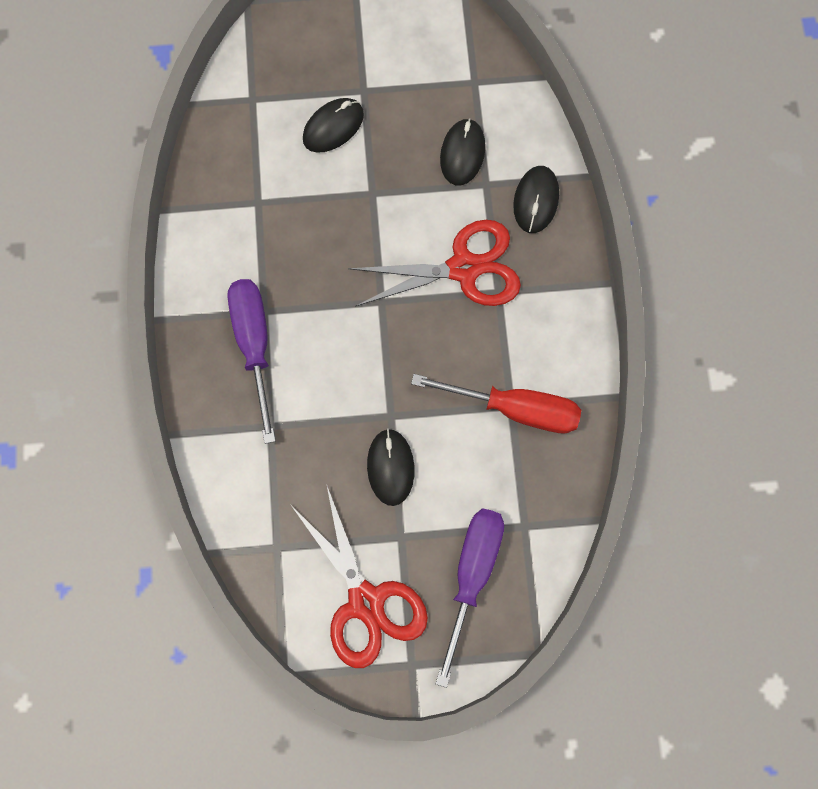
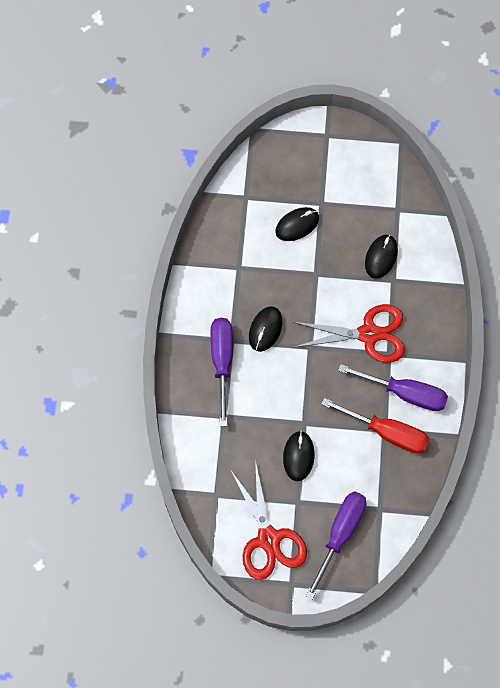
camera: 10 degrees right, 5 degrees down
(532, 346) = (405, 393): none -> purple screwdriver
(535, 201) = (425, 297): black mouse -> black mouse (265, 329)

